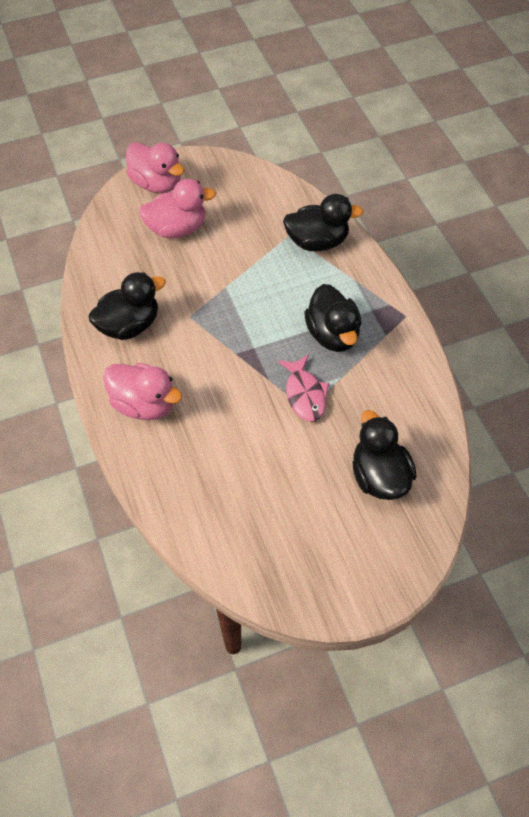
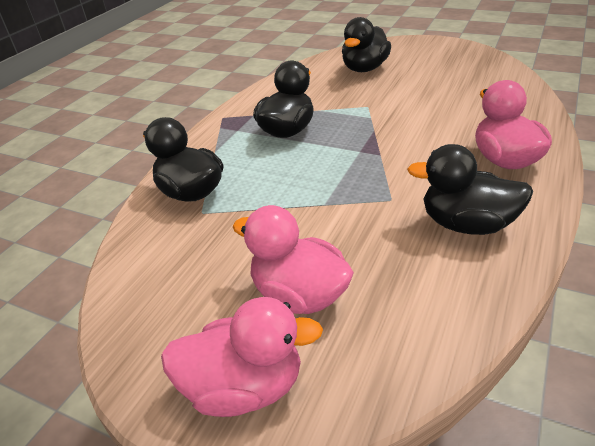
camera: 130 degrees left, 20 degrees down
(157, 184) = (244, 387): pink duck -> pink duck turned 90 degrees clockwise
(304, 394) = (358, 113): pink fish -> none

